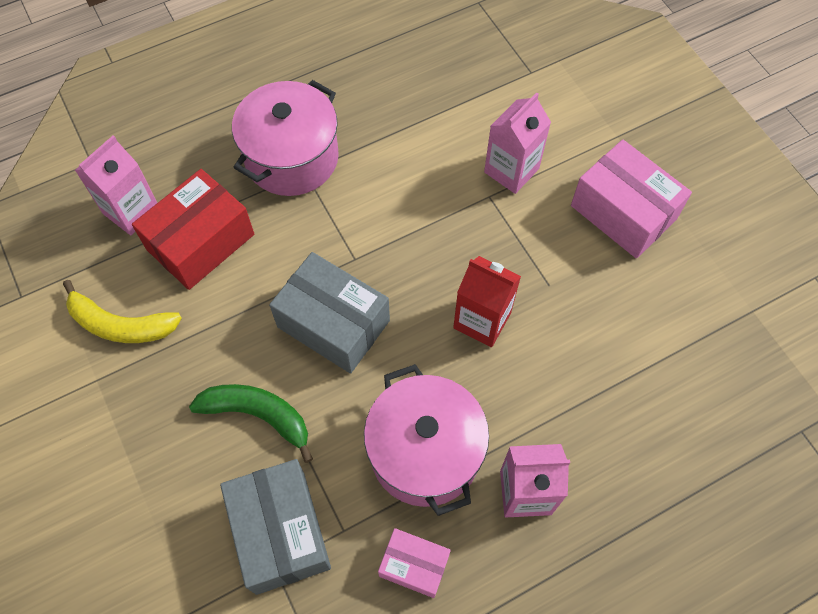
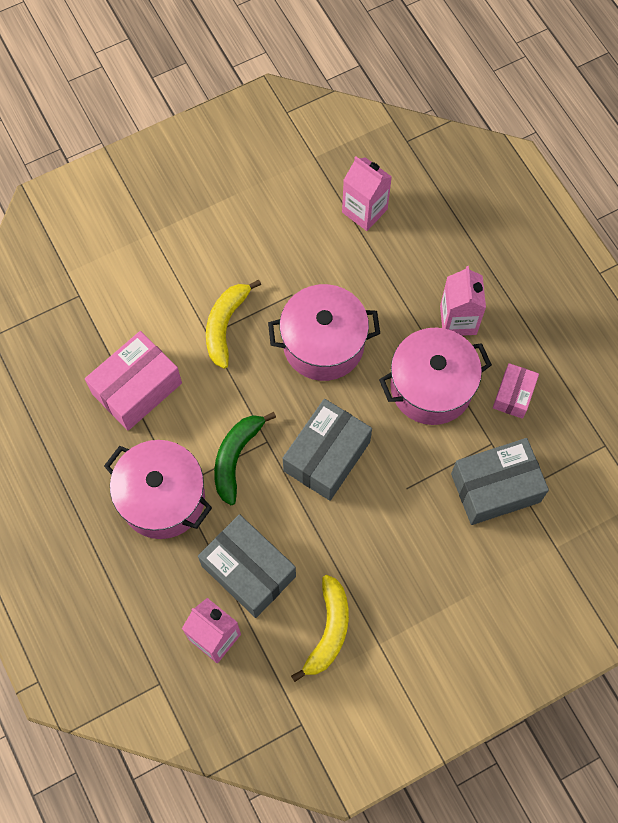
camera: 90 degrees left, 5 degrees up
(201, 242) = (248, 571): red box -> grey box
(258, 415) = (406, 510): green banana -> green banana (236, 457)
(482, 320) = (323, 344): red carton -> pink pot
(502, 213) = (225, 325): none -> yellow banana
(511, 170) = (183, 316): pink carton -> pink carton (364, 211)
(623, 212) = (227, 235): pink box -> pink box (137, 388)

